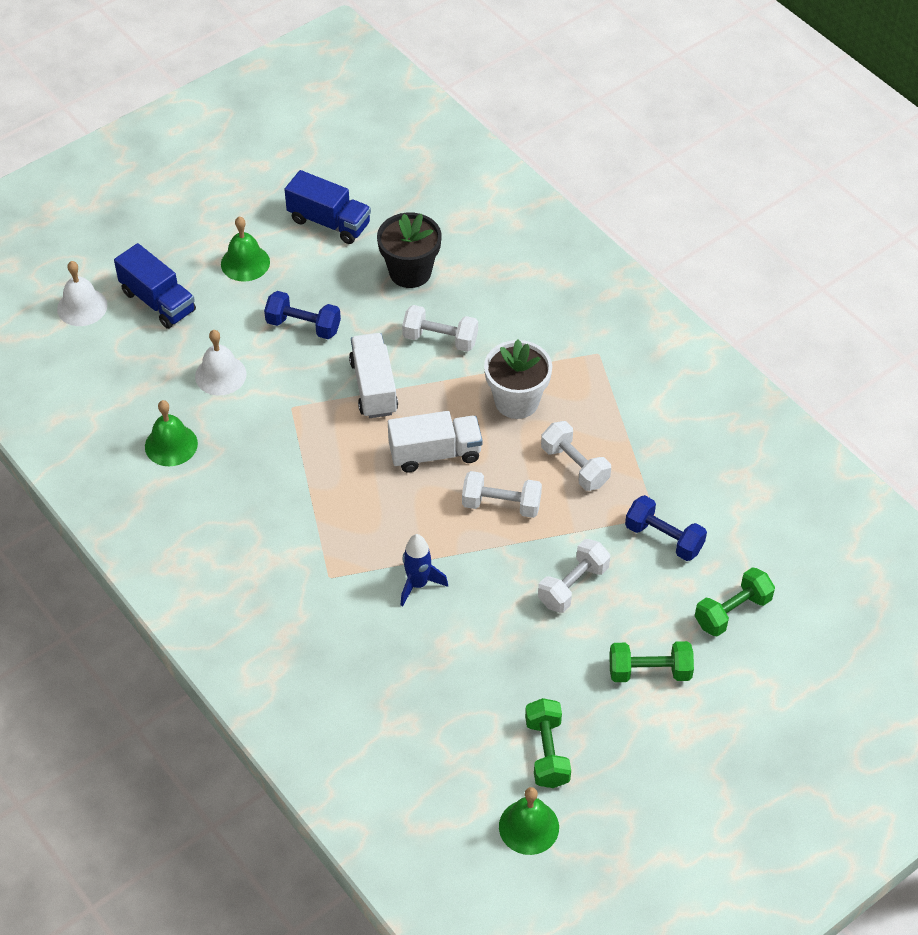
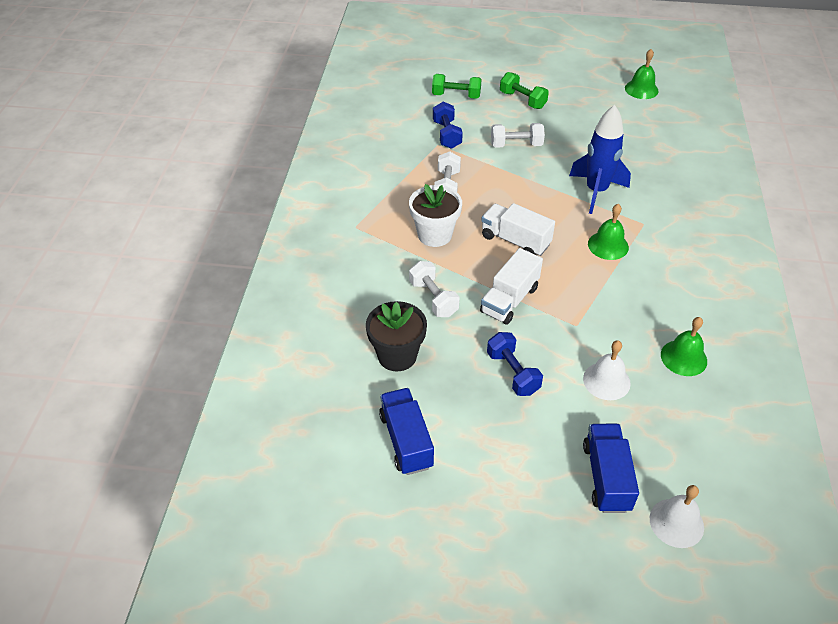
camera: 135 degrees left, 5 degrees down
(245, 263) = (505, 457): green bell -> green bell (608, 245)
(418, 584) = (596, 191): blue rocket -> blue rocket, size x1.69
(501, 505) = (508, 195): white dumbbell -> none
(547, 752) = (604, 103): green dumbbell -> none

